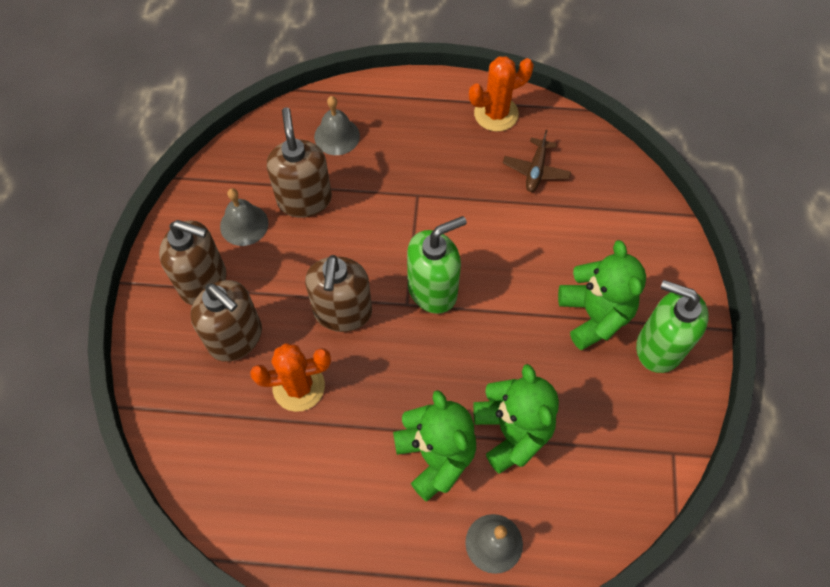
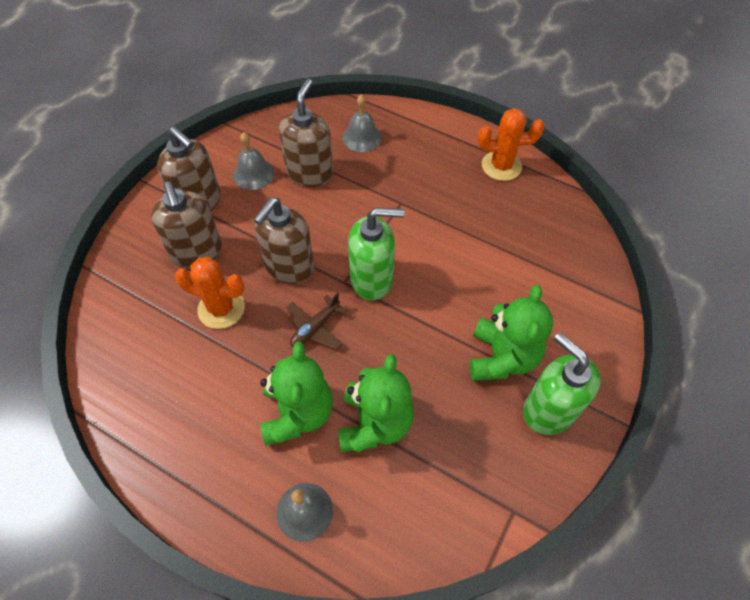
camera: 25 degrees right, 5 degrees down
(536, 170) = (512, 221): brown plane -> brown plane (315, 328)

